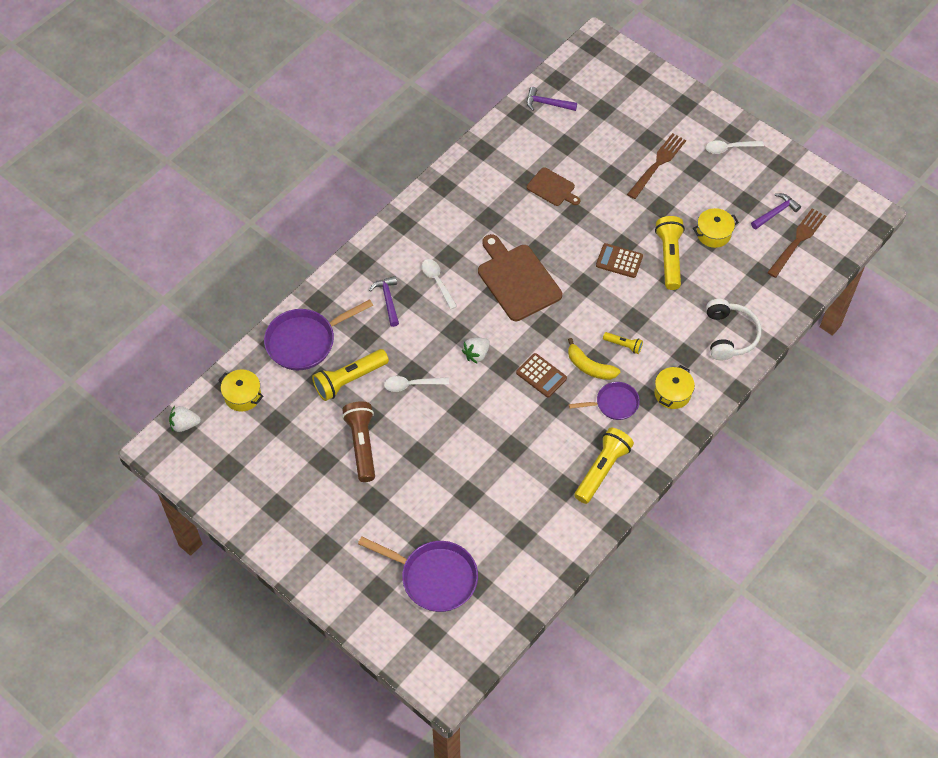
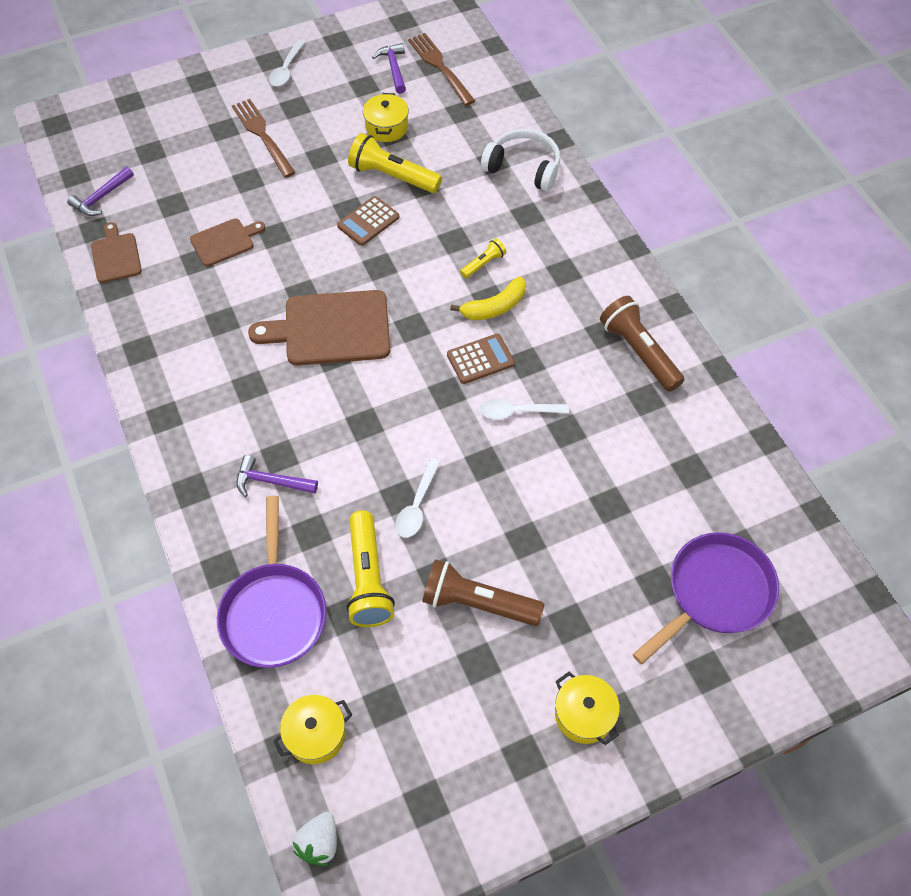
camera: 65 degrees left, 0 degrees up
(437, 282) = (279, 414): white spoon -> white spoon (517, 412)
(476, 354) = (412, 414): white strawberry -> none
(506, 136) = (116, 256): none -> brown cutting board
(602, 470) = (639, 352): yellow flashlight -> brown flashlight
(614, 404) = (556, 304): purple pan -> none
(672, 393) = (570, 246): yellow pot -> yellow pot (584, 714)

